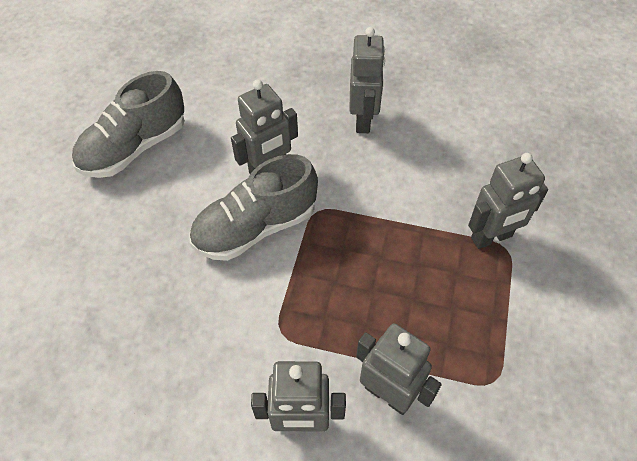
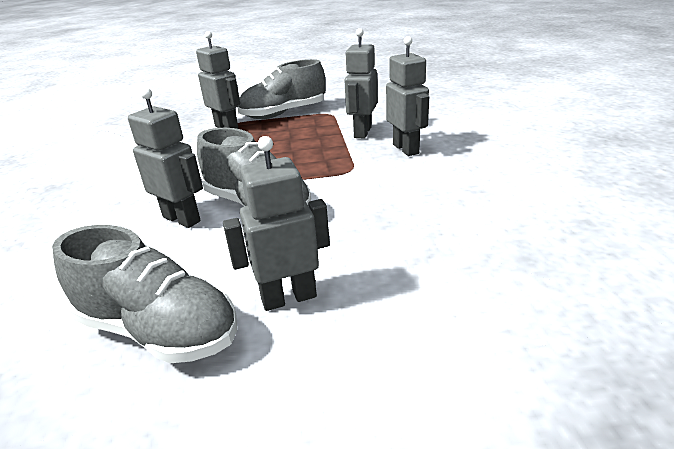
camera: 110 degrees left, 25 degrees down
(363, 120) = (106, 190): grey robot -> grey robot (288, 297)
(520, 318) = (284, 114): none -> grey shoe

